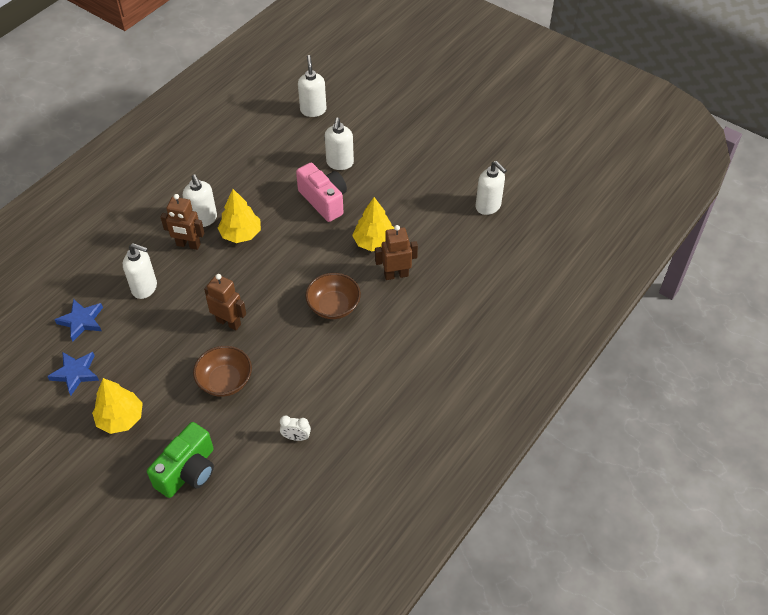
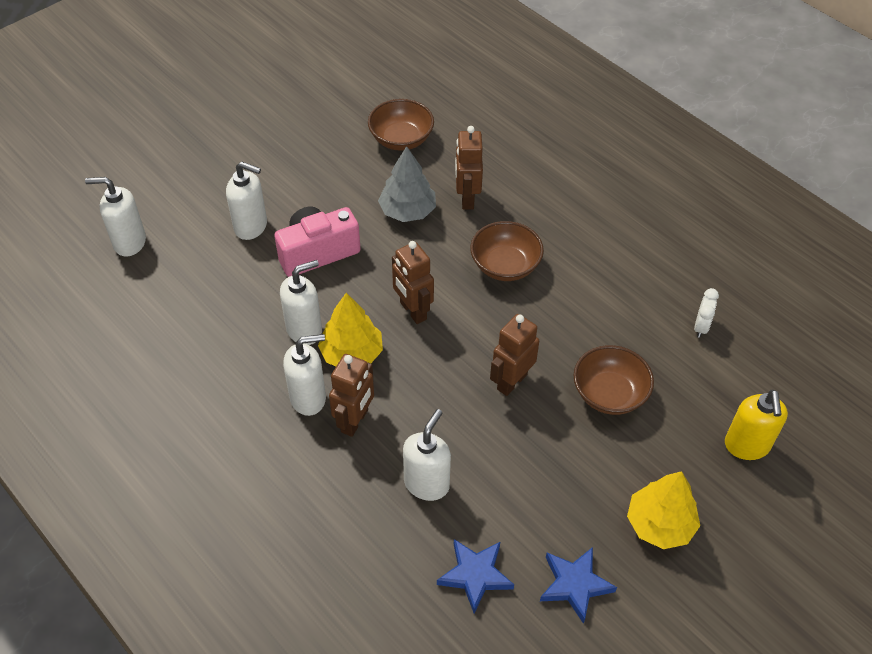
camera: 80 degrees left, 0 degrees up
(188, 471) = (746, 446): green camera -> yellow soap dispenser
(282, 259) = (413, 311): none -> brown robot
(374, 242) = (407, 211): yellow tree -> grey tree
(447, 227) = (401, 139): none -> brown bowl
(488, 206) = (378, 98): white soap dispenser -> white soap dispenser (304, 330)

